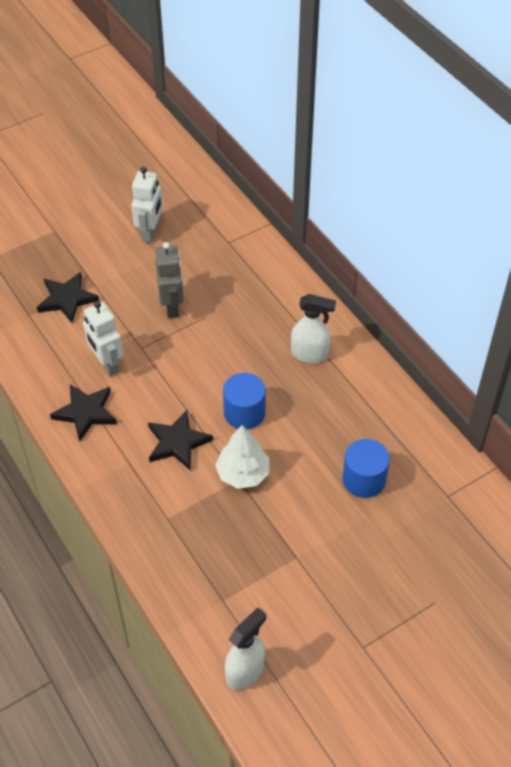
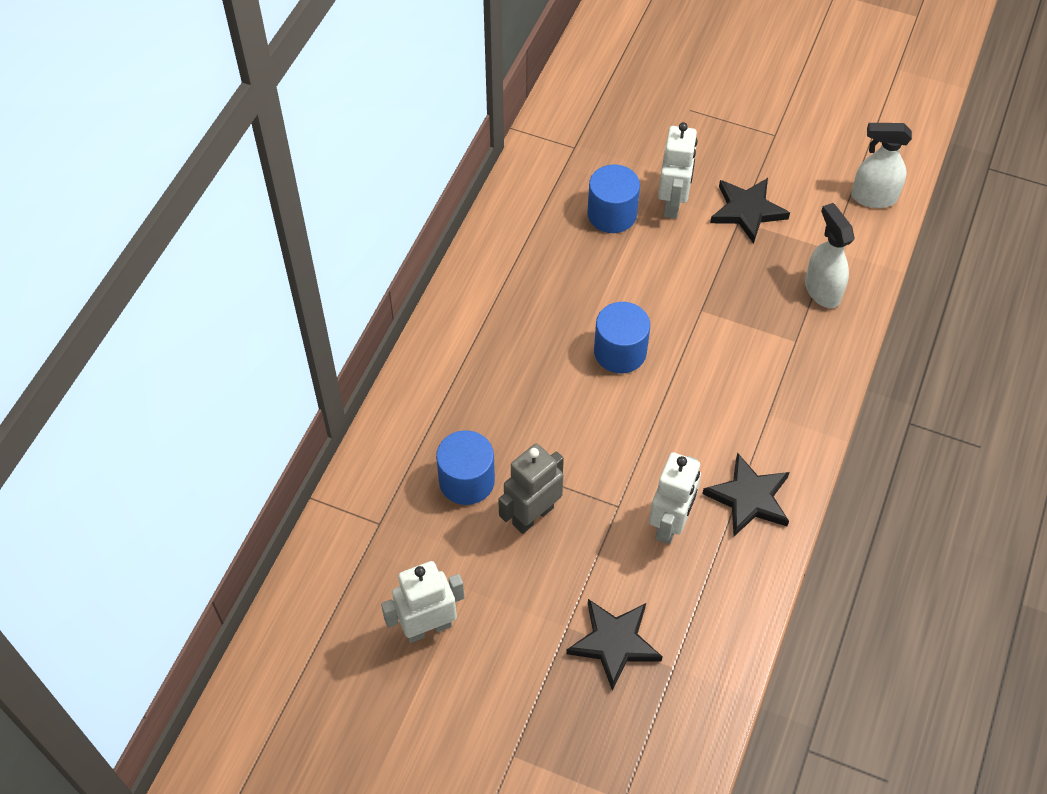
camera: 125 degrees left, 5 degrees up
(177, 442) = (707, 387): black star -> black star (747, 211)
(221, 290) = (466, 480): none -> blue cylinder
(243, 473) = (691, 310): white tree -> none
(310, 354) = (494, 338): white spray bottle -> white spray bottle (822, 290)
(345, 524) = (673, 203): none -> white robot

